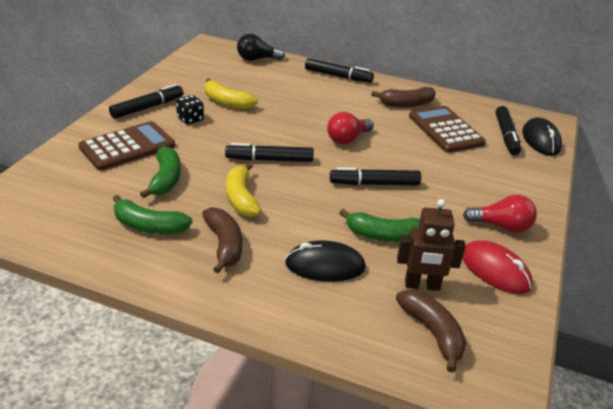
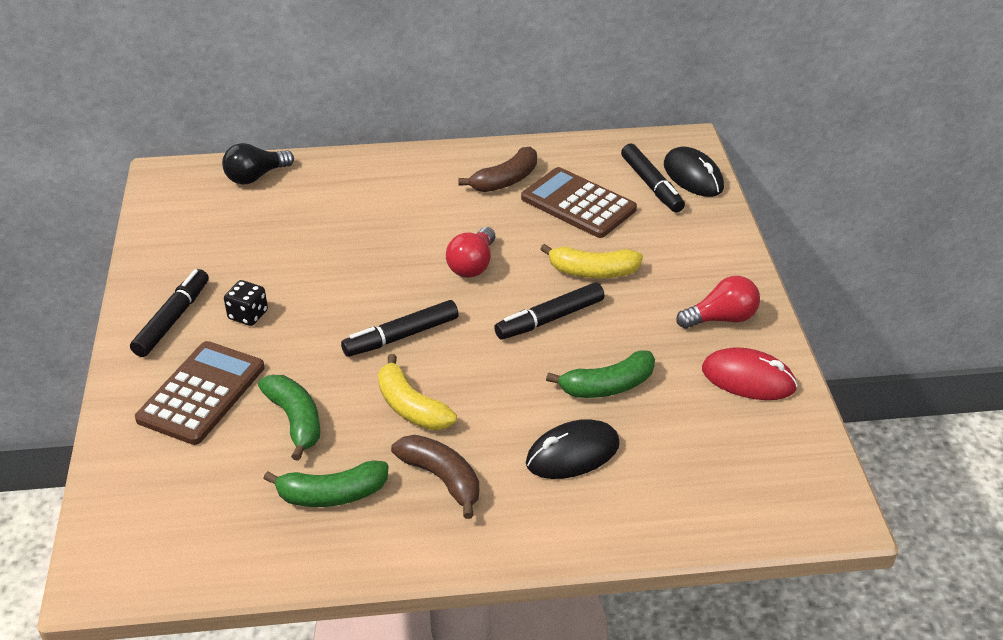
camera: 25 degrees left, 5 degrees up
(227, 102) = (275, 268): yellow banana -> yellow banana (592, 272)
(338, 76) = (387, 166): black marker -> none
(422, 285) = (688, 431): brown robot -> none
(432, 332) = (733, 482): brown banana -> none

